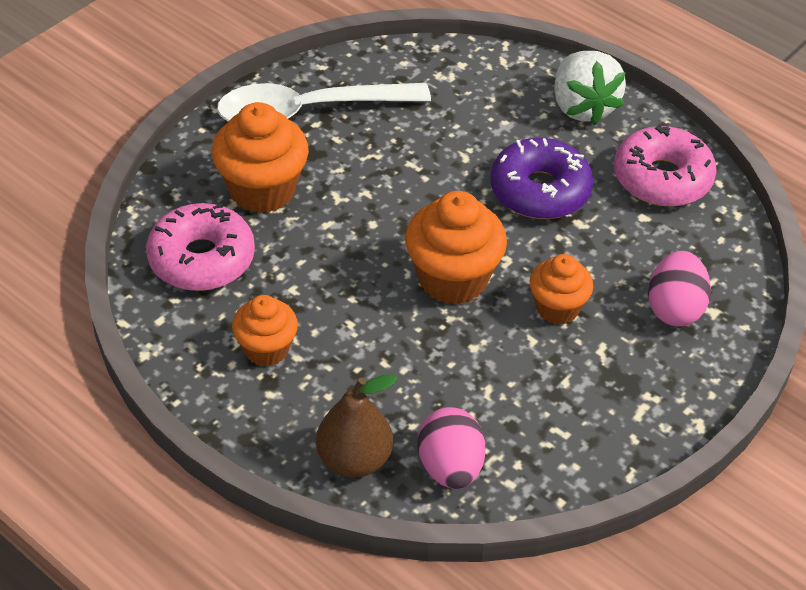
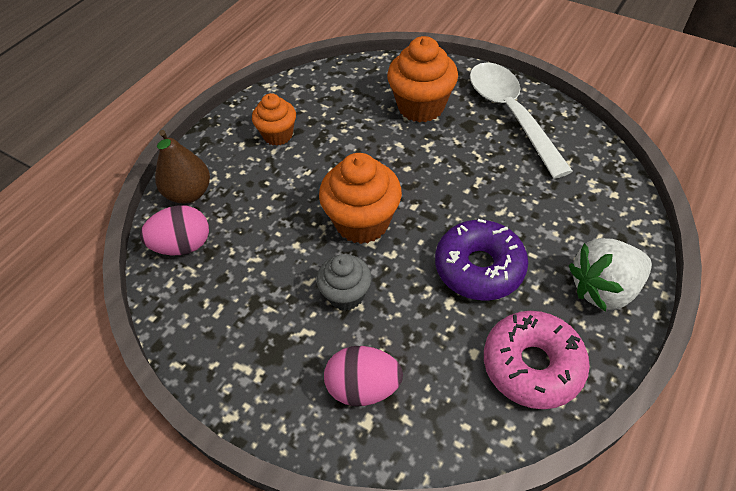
camera: 85 degrees right, 5 degrees up
(202, 259) = (349, 92): pink donut -> none
(557, 308) = (346, 295): orange cupcake -> grey cupcake

